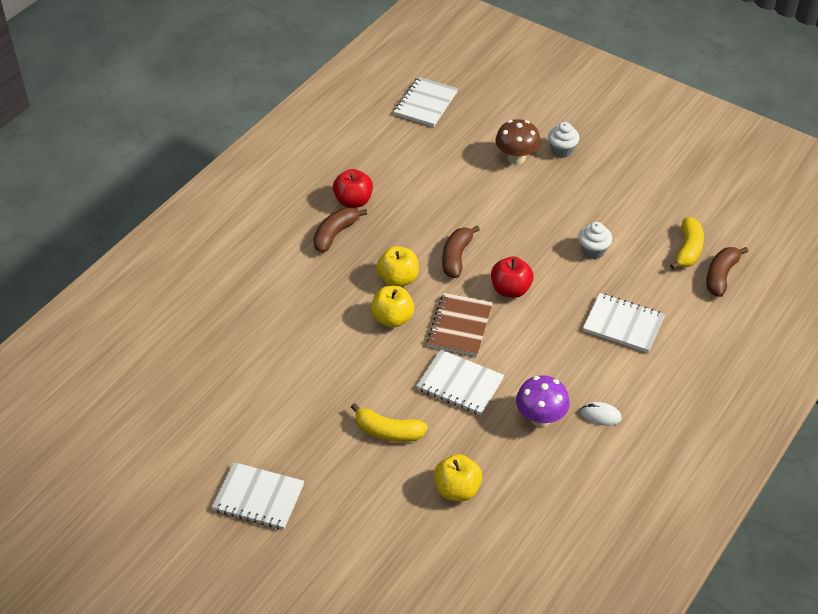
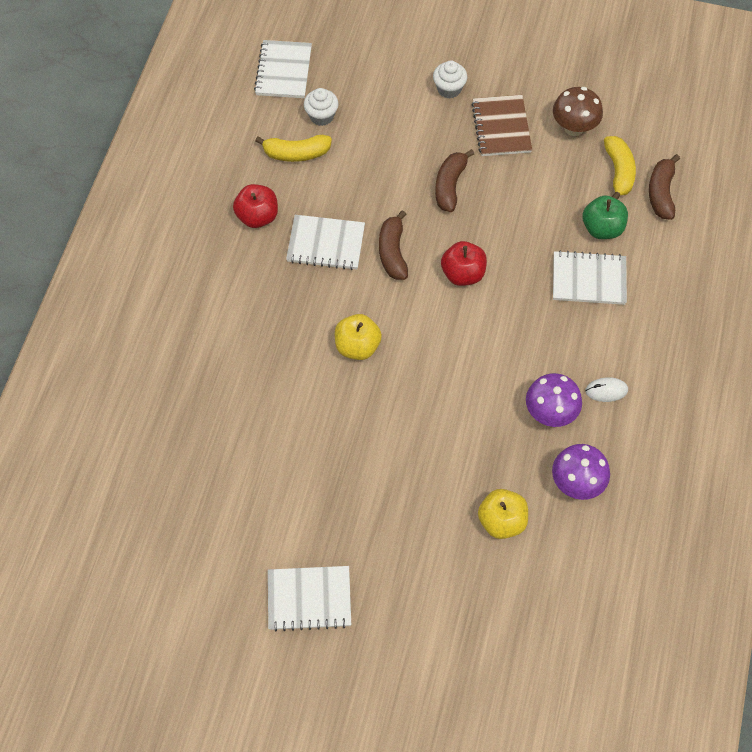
camera: 20 degrees left, 15 degrees up
(335, 234) = (255, 263): brown banana -> brown banana (450, 185)
(388, 431) = (407, 479): yellow banana -> yellow banana (296, 153)
(398, 279) = (344, 297): yellow apple -> none
(460, 326) = (429, 333): brown notebook -> brown notebook (501, 127)
(460, 384) = (456, 401): white notebook -> white notebook (326, 244)
(516, 158) = (406, 112): brown mushroom -> brown mushroom (574, 127)
(540, 480) = (576, 483): none -> purple mushroom
(593, 251) = (526, 202): white cupcake -> white cupcake (321, 116)
(653, 289) = (602, 228): none -> green apple

